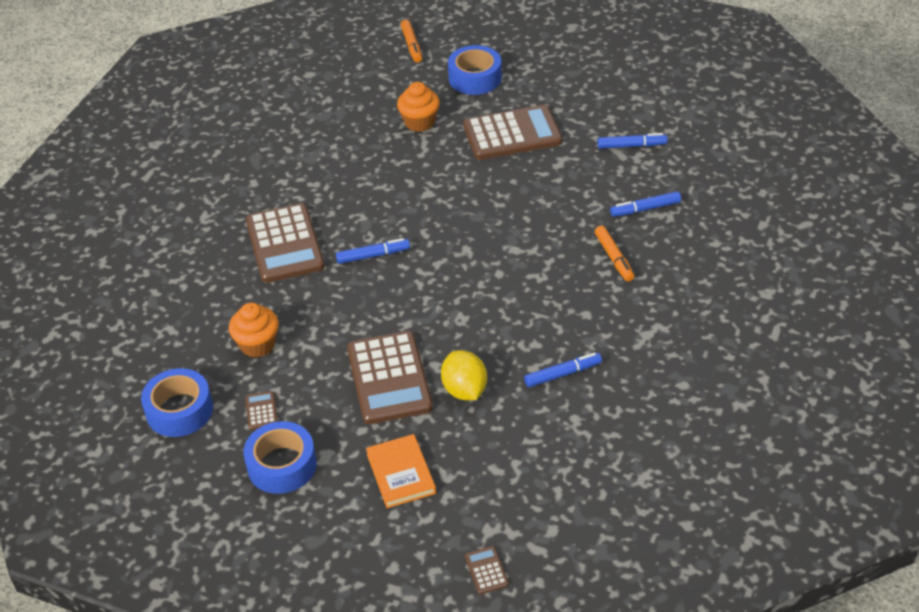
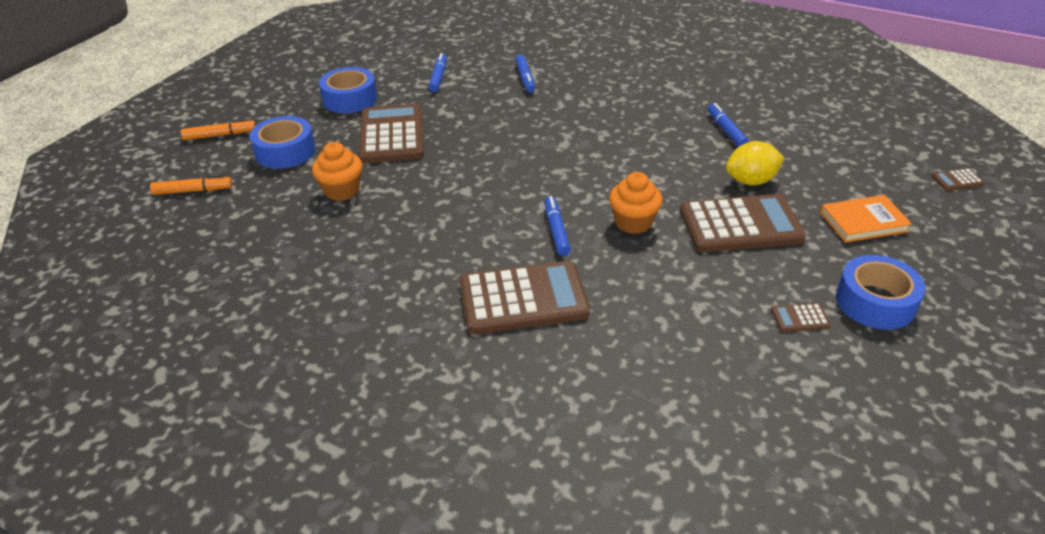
camera: 85 degrees left, 5 degrees down
(179, 410) = (811, 392): blue tape -> blue tape (350, 99)
(257, 345) = (695, 322): orange cupcake -> orange cupcake (633, 223)
(614, 258) = (584, 97): orange marker -> orange marker (220, 135)

